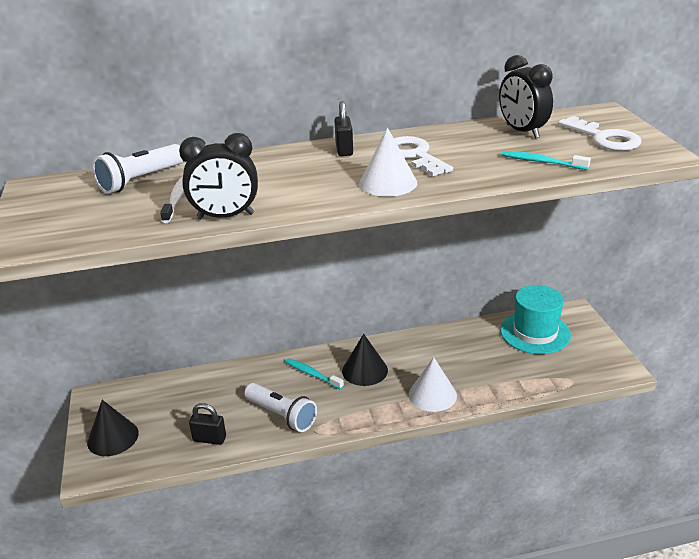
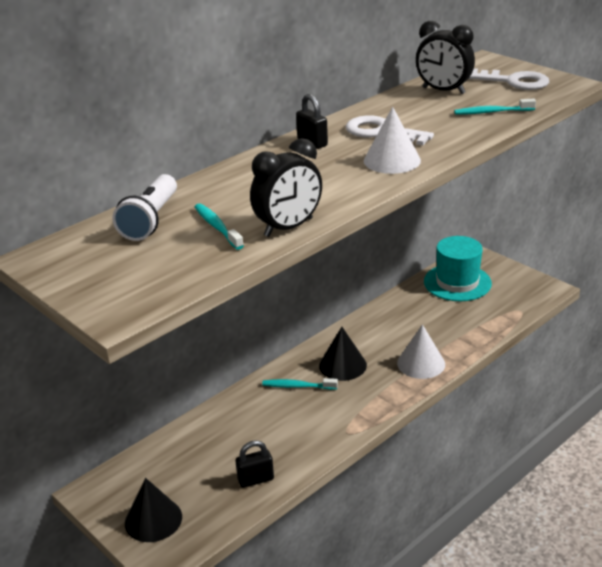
camera: 30 degrees left, 0 degrees up
(176, 200) = (217, 227): white toothbrush -> turquoise toothbrush
(282, 415) = (304, 432): white flashlight -> none

